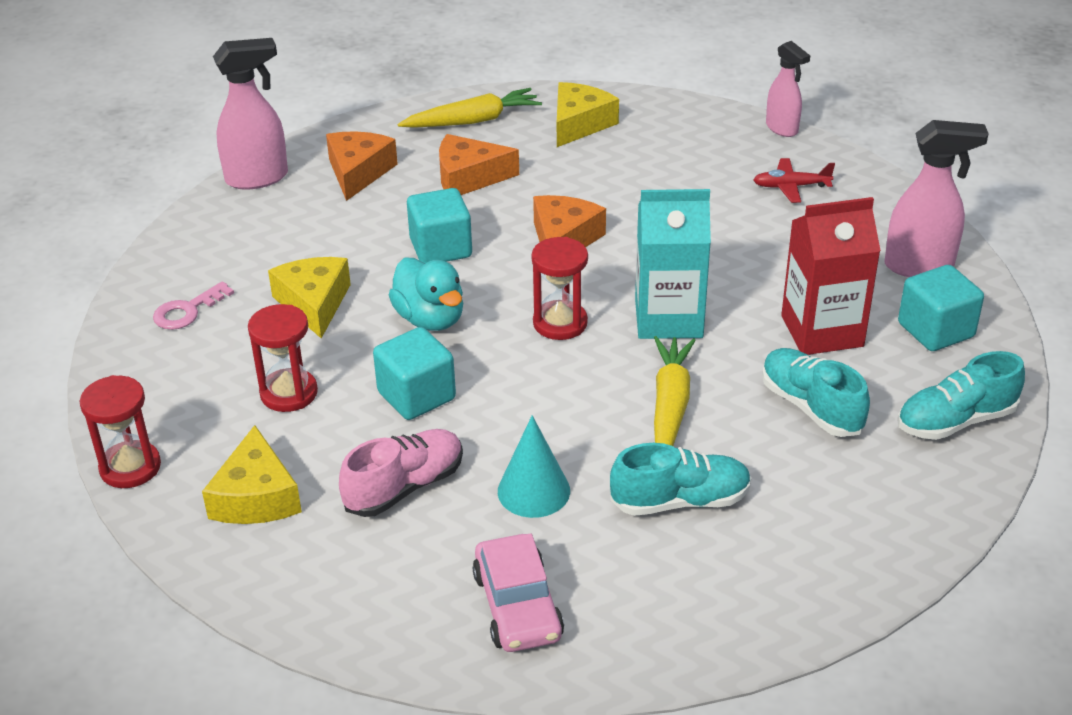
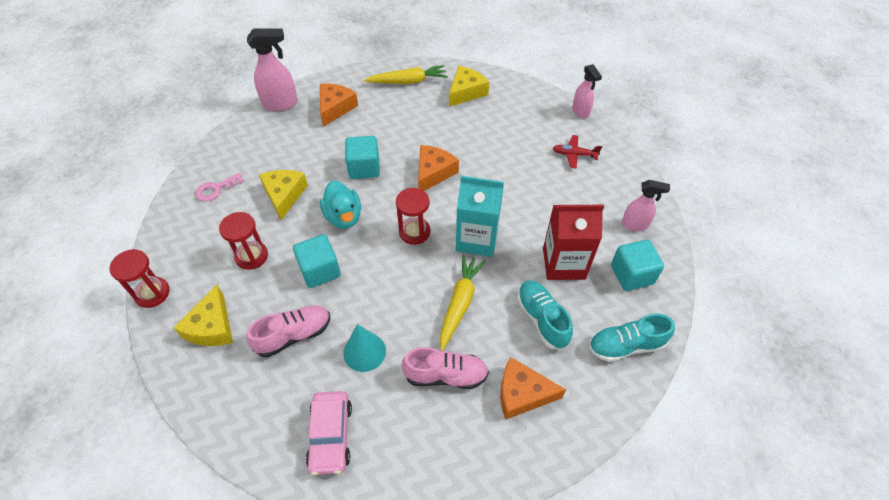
camera: 10 degrees right, 15 degrees up
(469, 177) = (394, 120): orange cheese -> orange cheese (522, 393)
(680, 501) = (446, 375): turquoise shoe -> pink shoe
(920, 266) = (635, 225): pink spray bottle -> pink spray bottle, size x0.65

